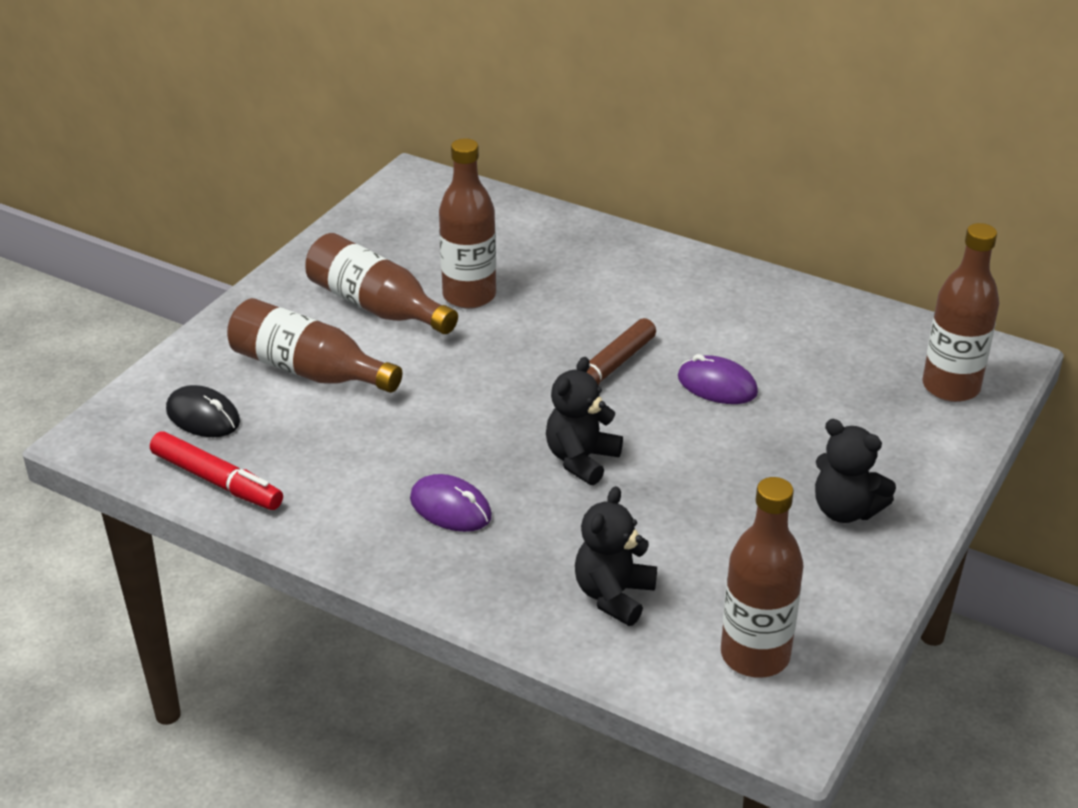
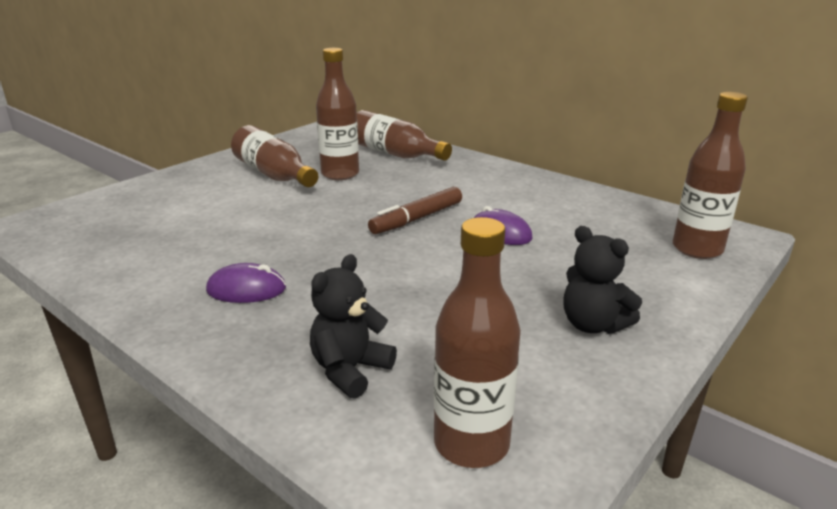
camera: 10 degrees right, 10 degrees down
(203, 416) = (108, 219): black mouse -> none
(217, 481) = (82, 256): red marker -> none
(308, 370) = (203, 202): brown bottle -> brown bottle (395, 154)
(450, 508) = (246, 289): purple mouse -> purple mouse turned 45 degrees counterclockwise
(581, 460) = (371, 268): black teddy bear -> none

